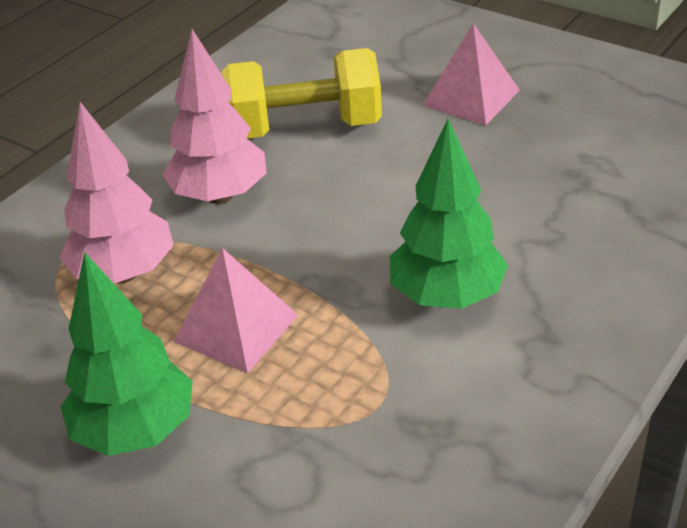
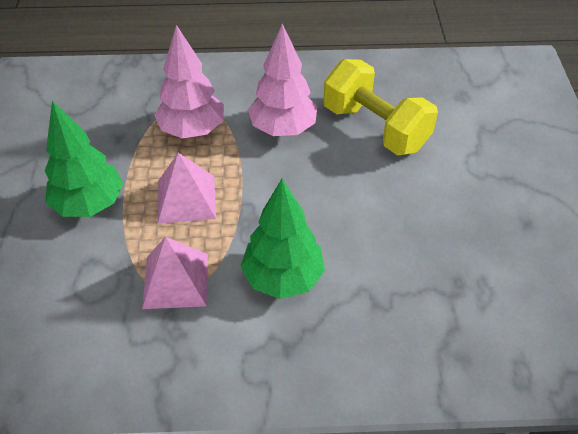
camera: 50 degrees right, 10 degrees up
(471, 97) = (485, 187): pink pyramid -> pink pyramid (176, 280)

